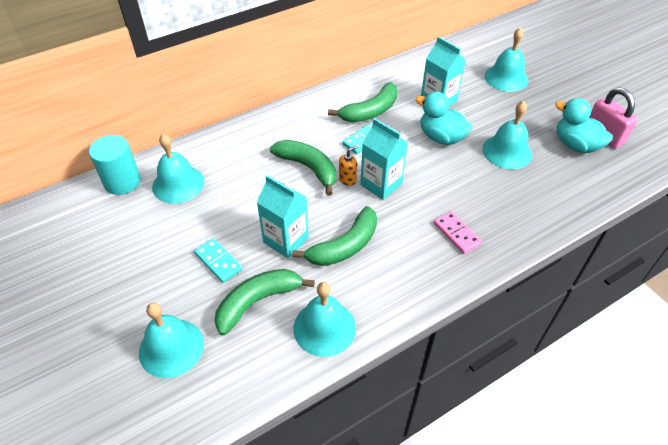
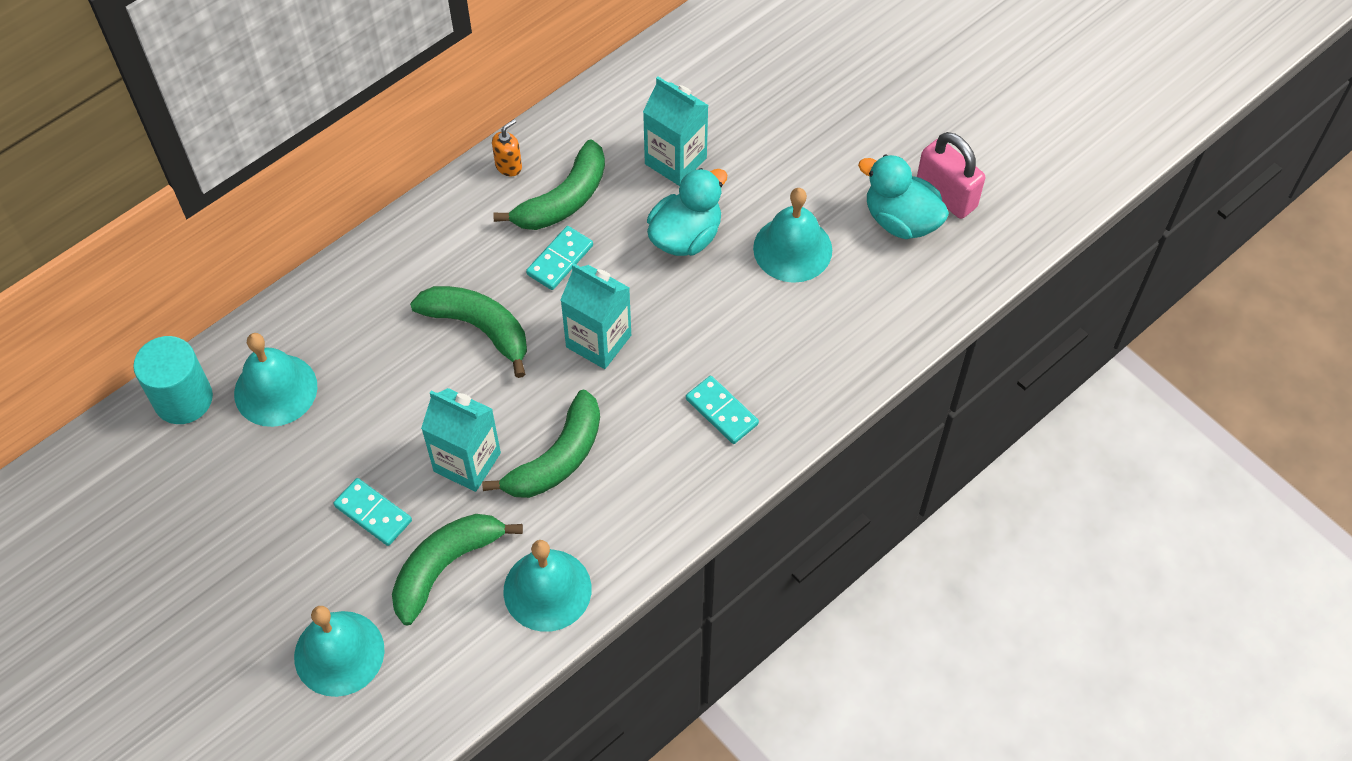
camera: 10 degrees left, 10 degrees up
(347, 179) = (544, 340): orange soap dispenser -> orange soap dispenser (508, 166)
(441, 137) = (685, 236): turquoise duck -> turquoise duck turned 105 degrees clockwise
(456, 234) = (721, 411): pink domino -> turquoise domino
(506, 78) = (787, 93): turquoise bell -> none

